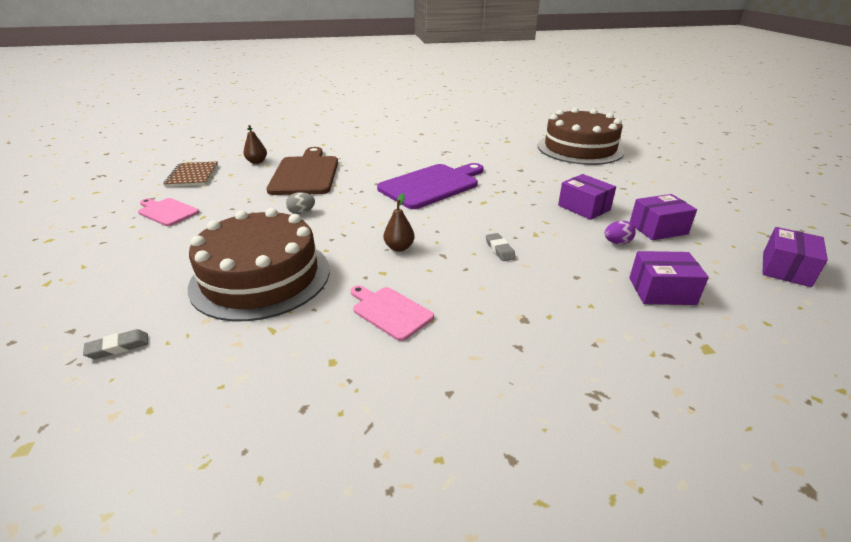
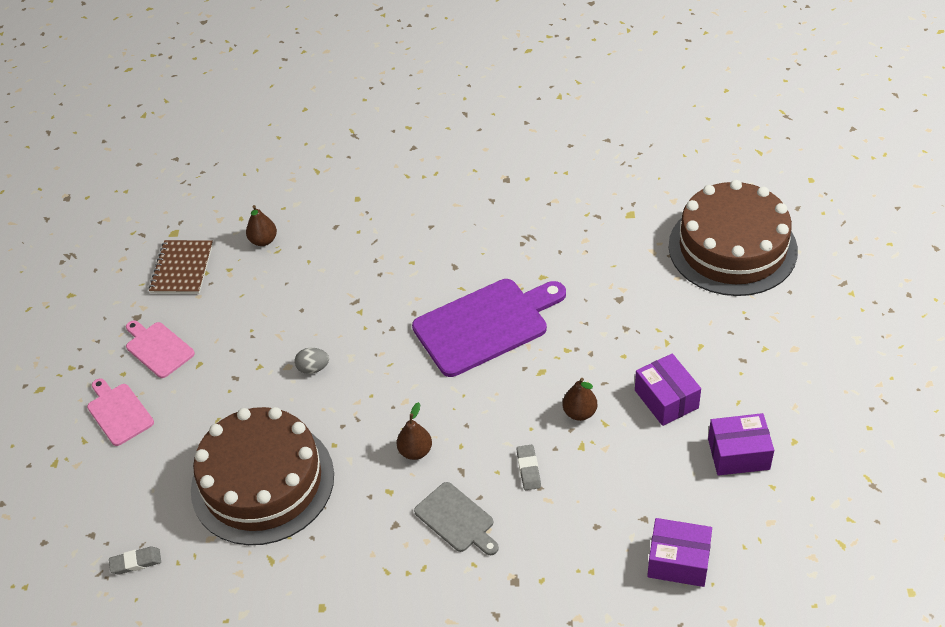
camera: 15 degrees right, 15 degrees up
(306, 174) = (325, 279): brown cutting board -> none
(390, 311) = (385, 551): pink cutting board -> pink cutting board (119, 412)
(451, 284) = (456, 519): none -> grey cutting board
(523, 218) = (579, 413): none -> brown pear
(617, 242) = (672, 474): purple egg -> none
(786, 269) = (845, 546): purple box -> none

